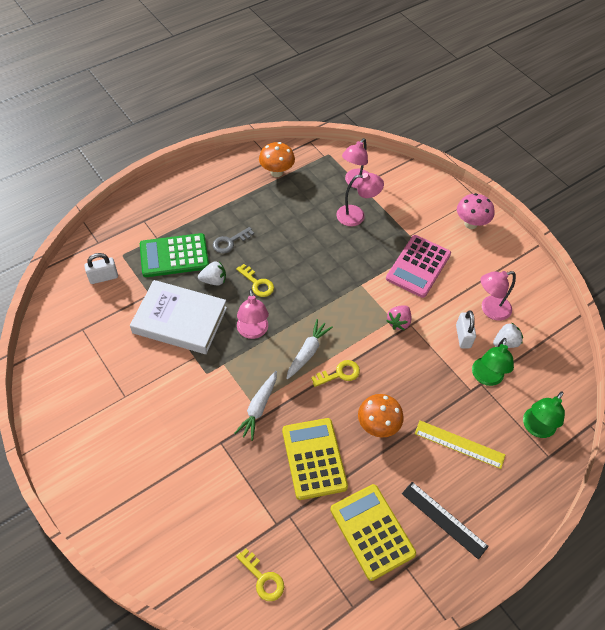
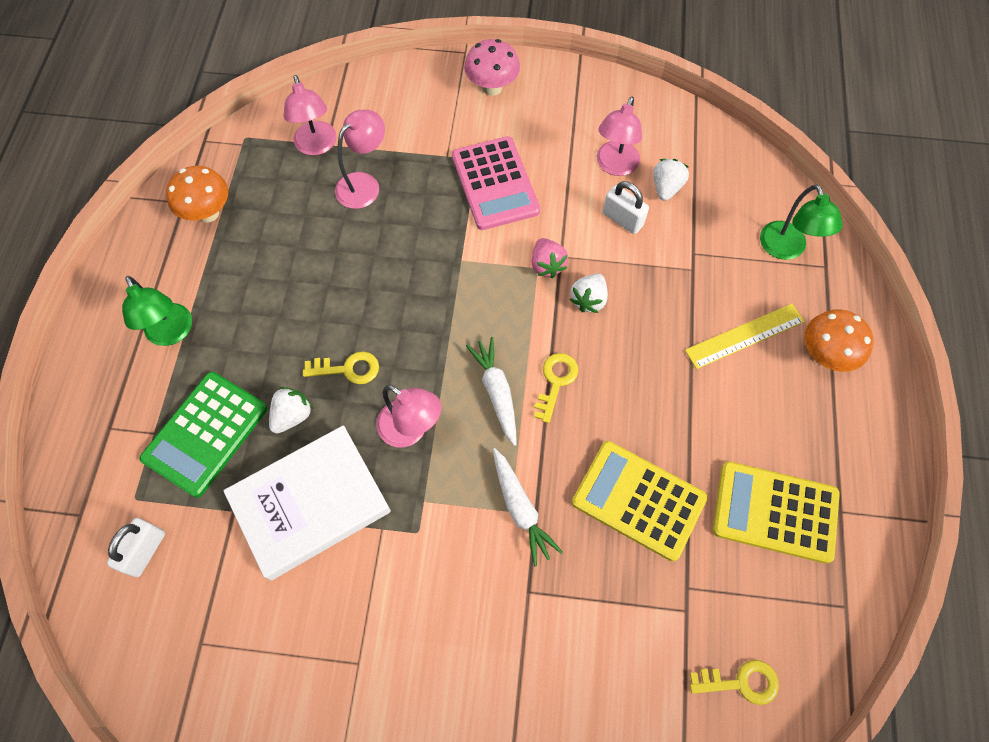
camera: 45 degrees left, 10 degrees up
(230, 242) = (255, 351): grey key -> none
(377, 426) = (655, 398): orange mushroom -> orange mushroom (824, 355)
(399, 355) = (588, 300): none -> white strawberry
(444, 519) = (817, 426): black ruler -> none
(486, 378) = (690, 242): green lamp -> green lamp (172, 333)

